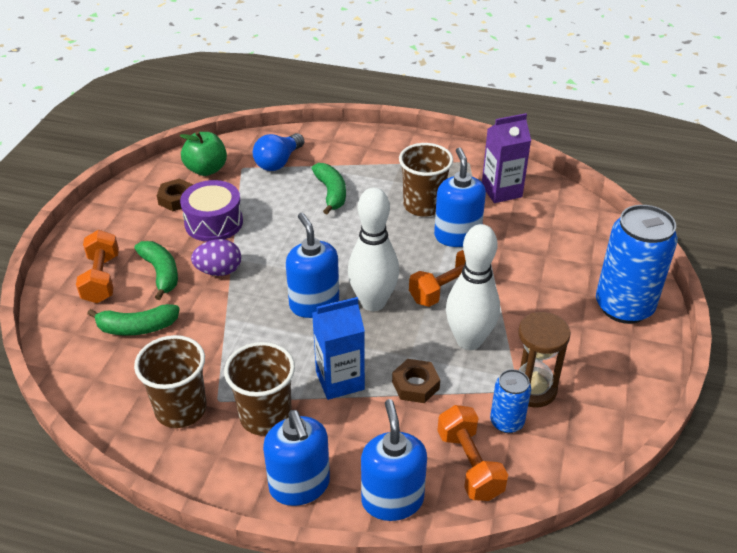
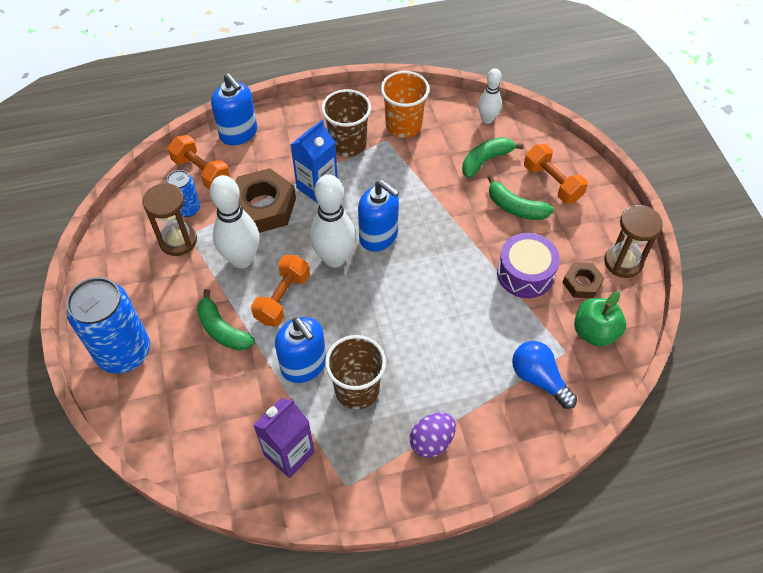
camera: 150 degrees right, 15 degrees up
(82, 371) = (487, 119): none -> white bowling pin
(126, 198) = (623, 262): none -> brown hourglass
(181, 409) = (403, 125): brown cup -> orange cup
(219, 271) = (474, 230): purple egg -> purple egg (431, 441)
(278, 162) = (539, 378): blue light bulb -> blue light bulb turned 45 degrees counterclockwise
(299, 485) = (297, 118): blue soap dispenser -> none
(331, 193) = (454, 361): green banana -> green banana (222, 330)
(415, 385) = (263, 207): brown nut -> brown nut, size x1.82

